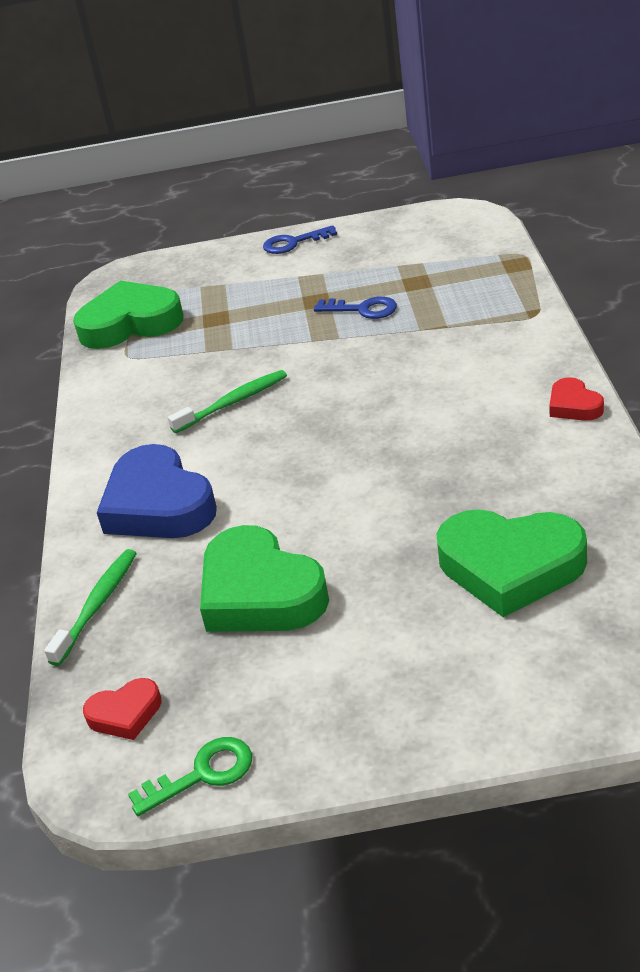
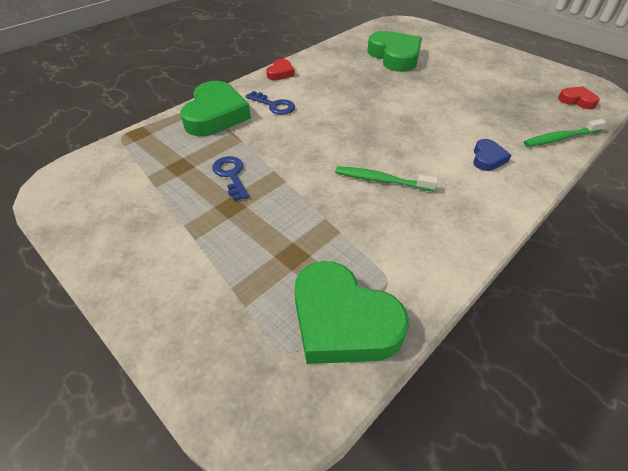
camera: 135 degrees left, 10 degrees up
(158, 504) = (487, 158): blue heart -> blue heart, size x0.49
(203, 774) = (561, 74): green key -> none
(260, 593) = (484, 99): green heart -> green heart (216, 115)
(293, 243) = (129, 278): blue key -> blue key (274, 105)

